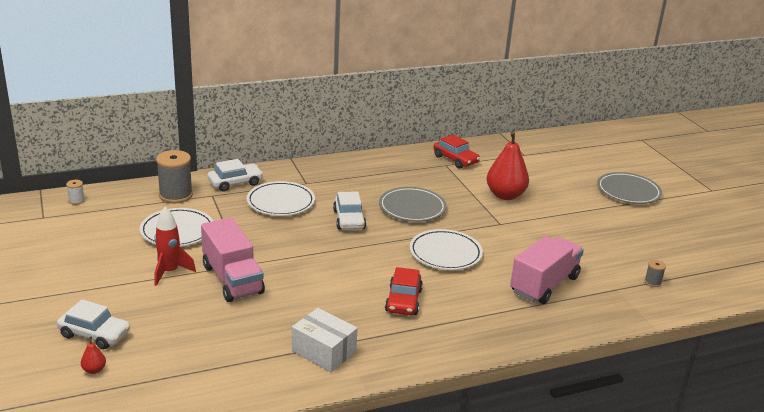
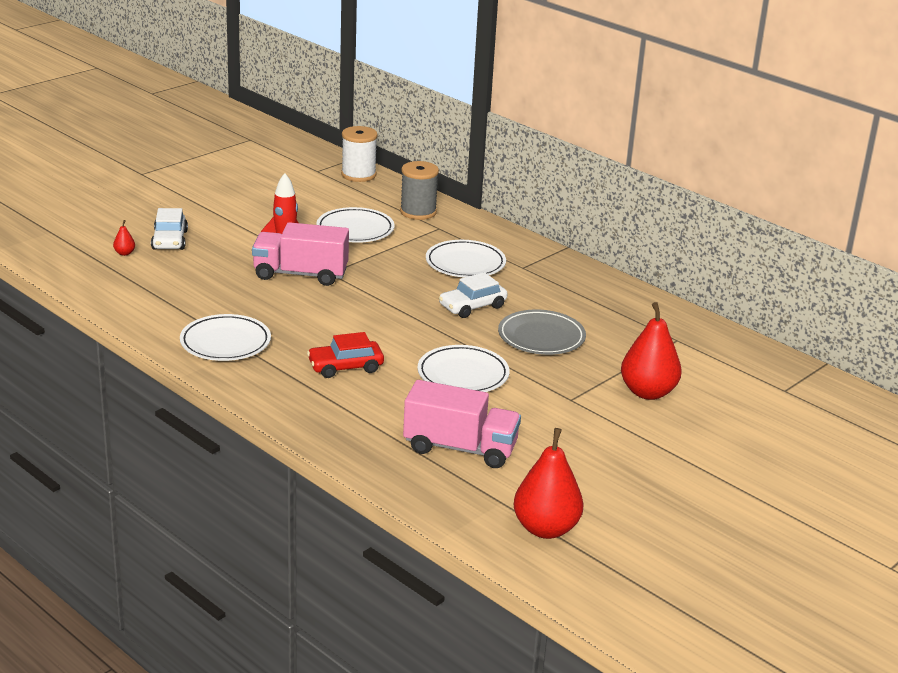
camera: 65 degrees right, 0 degrees up
(76, 201) = (358, 175): white spool -> white spool, size x2.17
(232, 279) = (300, 274): pink truck -> pink truck turned 60 degrees clockwise
(235, 183) = (476, 232): white car -> none
(323, 351) = (225, 342): white box -> white plate
(455, 159) = (700, 343): red car -> none
(628, 191) = (782, 488): grey plate -> none
(652, 282) = (546, 529): grey spool -> red pear

